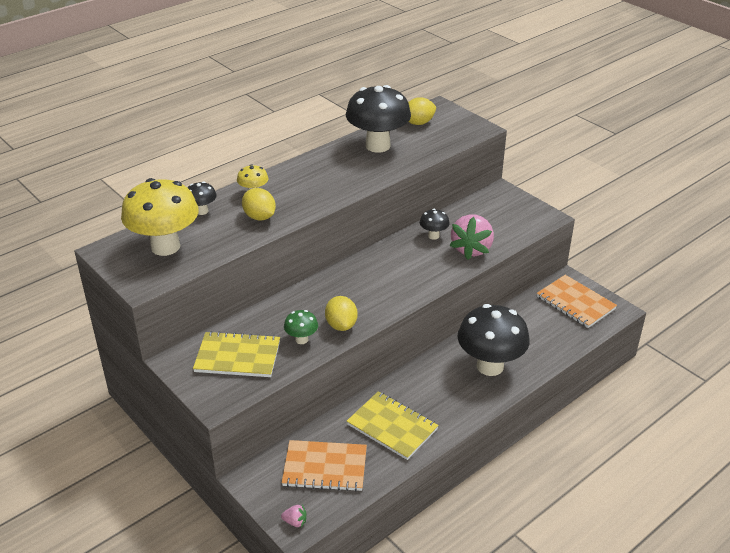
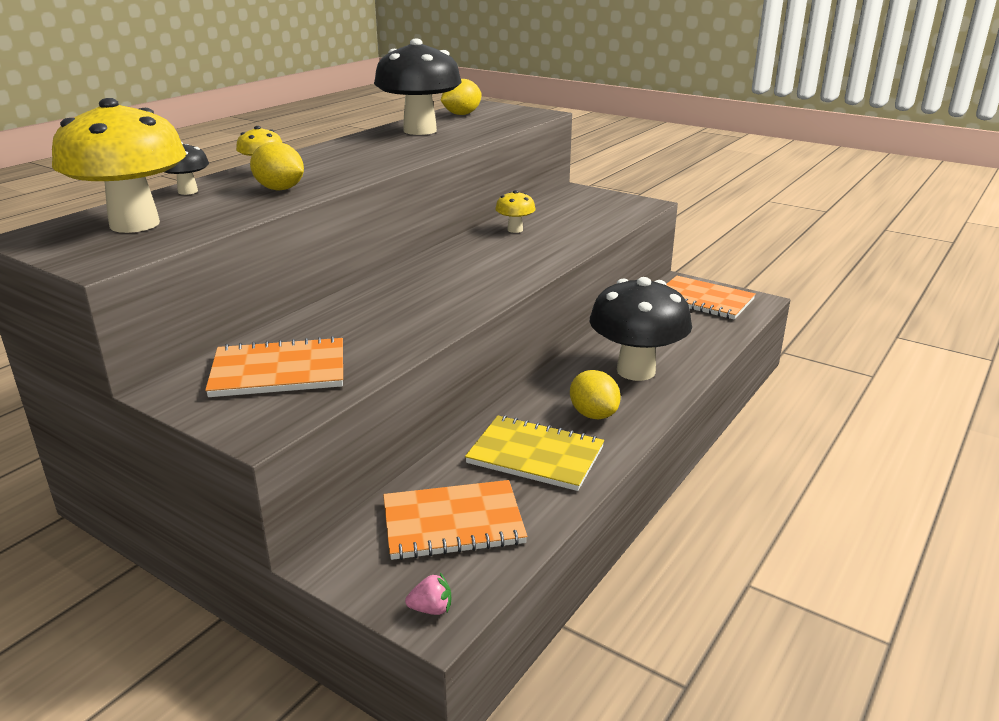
camera: 15 degrees left, 10 degrees down
(238, 356) = (279, 371): yellow notebook -> orange notebook
(301, 339) = (376, 340): green mushroom -> none
(341, 325) = (430, 319): yellow lemon -> yellow lemon (593, 414)
(433, 236) = (515, 230): black mushroom -> yellow mushroom
(471, 249) = (571, 235): pink strawberry -> none

